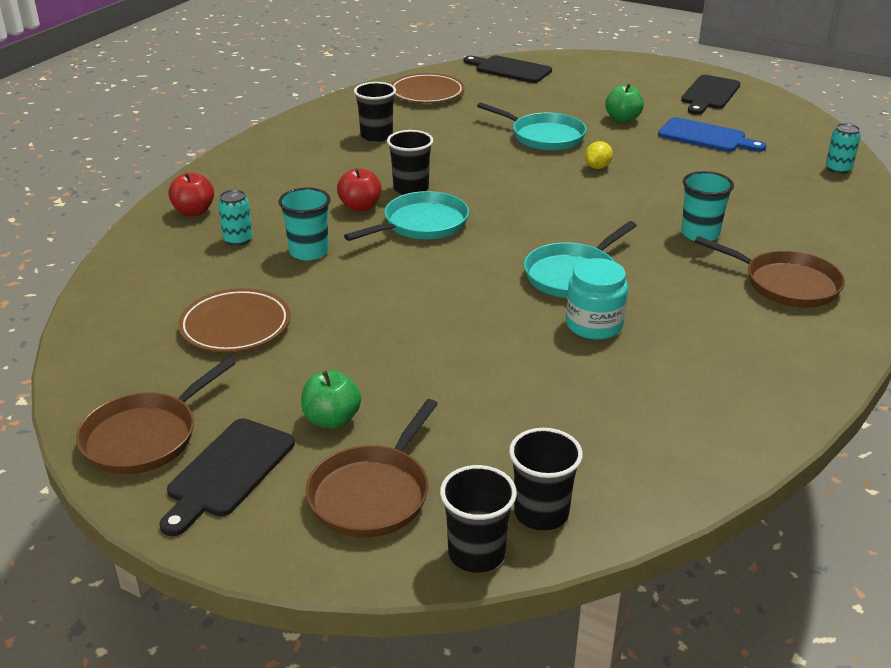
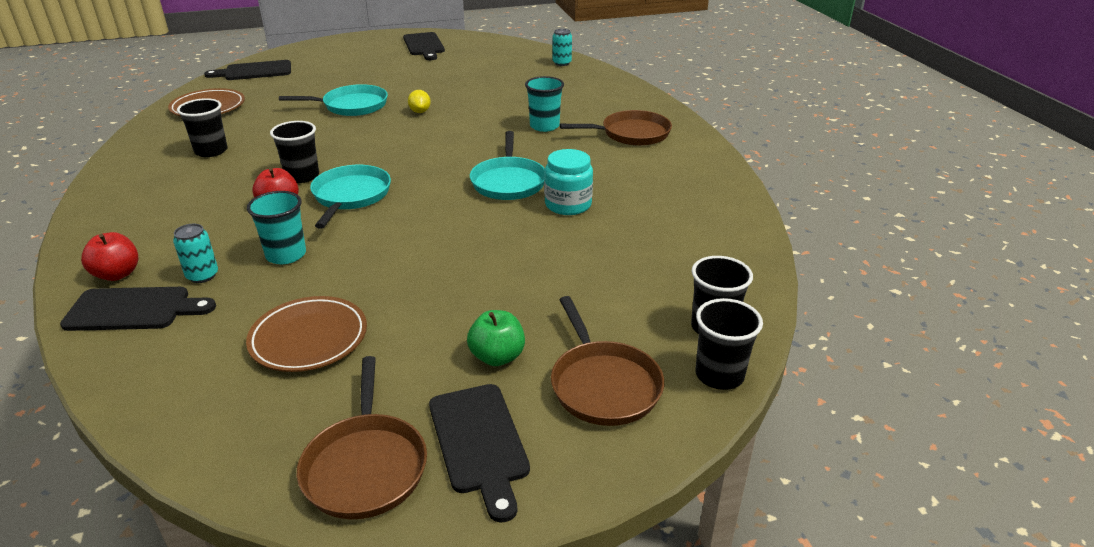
camera: 45 degrees left, 0 degrees up
(170, 243) = (134, 309): none -> black cutting board
(623, 119) = (390, 77): green apple -> none
(706, 137) = (461, 70): blue cutting board -> none

